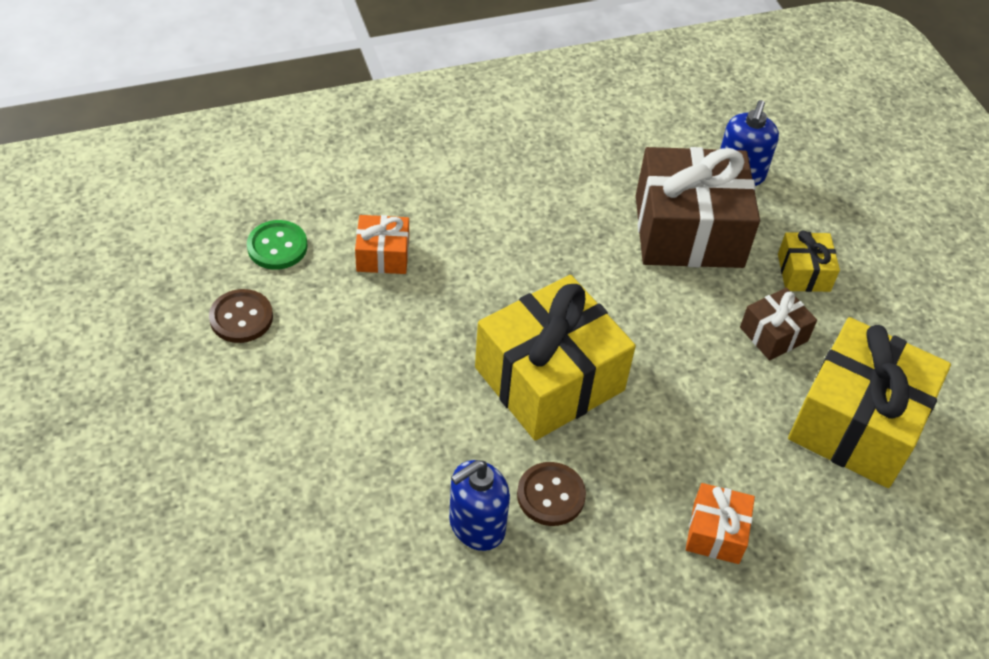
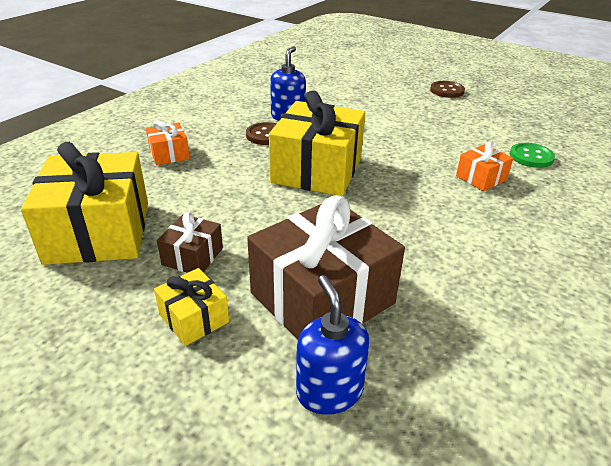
camera: 145 degrees right, 15 degrees down
(241, 318) = (488, 129): brown button -> brown button (447, 91)

